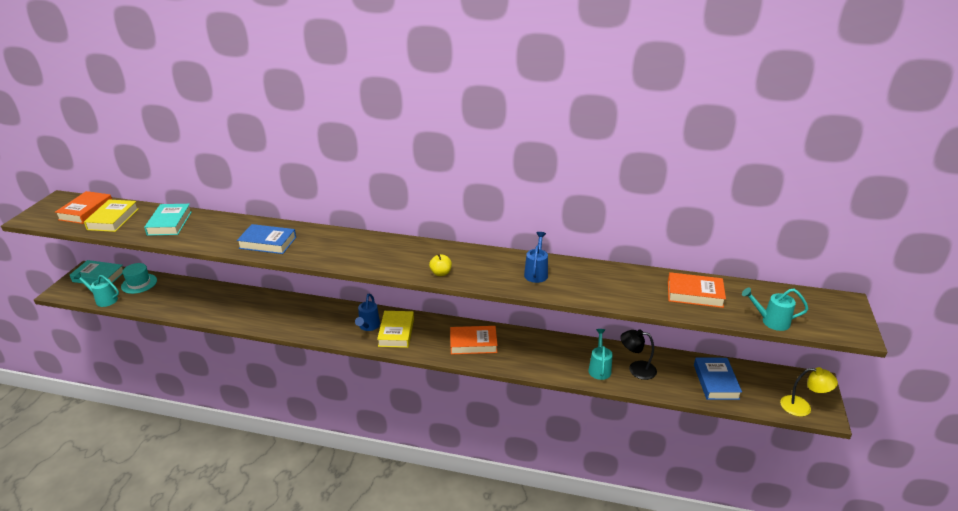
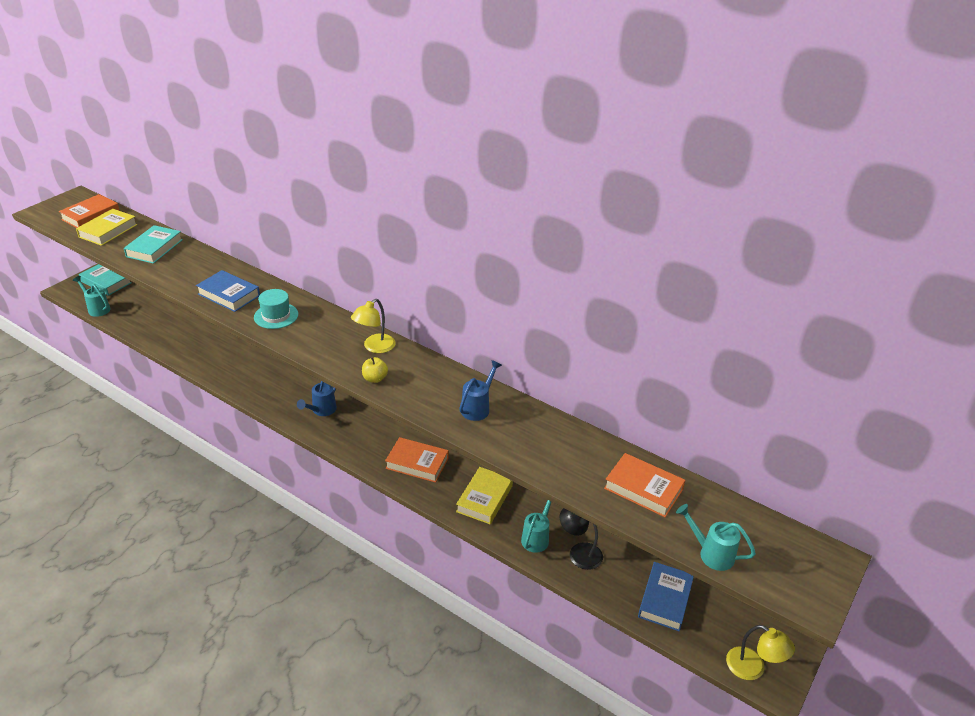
camera: 20 degrees right, 5 degrees up
(139, 283) = (137, 299): turquoise hat -> turquoise hat (276, 316)
(396, 332) = (345, 425): yellow book -> yellow book (484, 499)
(423, 251) = (374, 347): none -> yellow lamp

